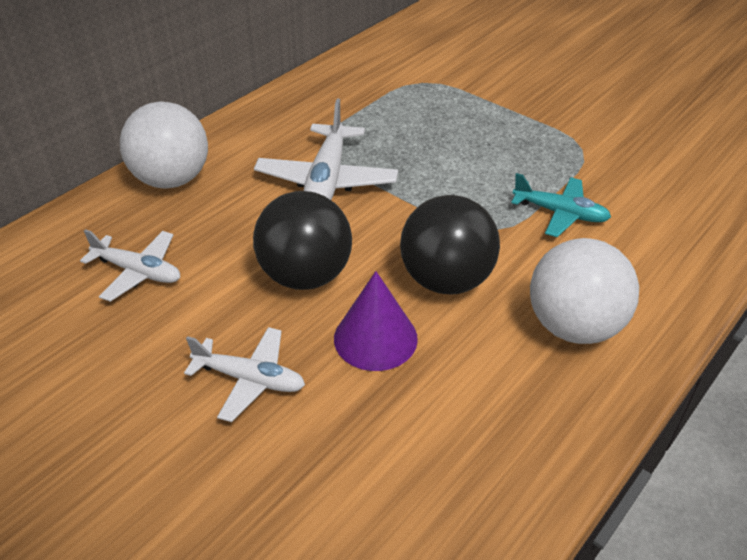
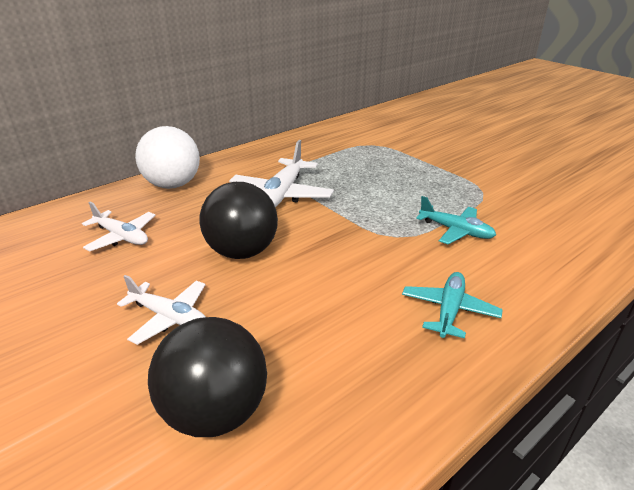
camera: 10 degrees right, 10 degrees down
(375, 338) = (280, 300): purple cone -> none
(446, 280) = (350, 266): black ball -> black ball (215, 412)
(574, 326) = (449, 310): white ball -> turquoise plane

